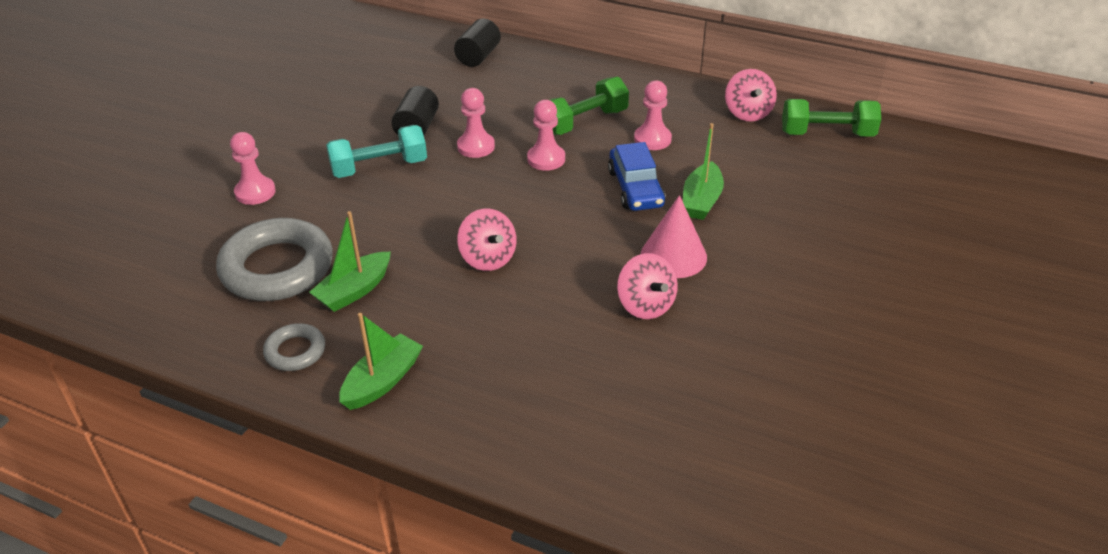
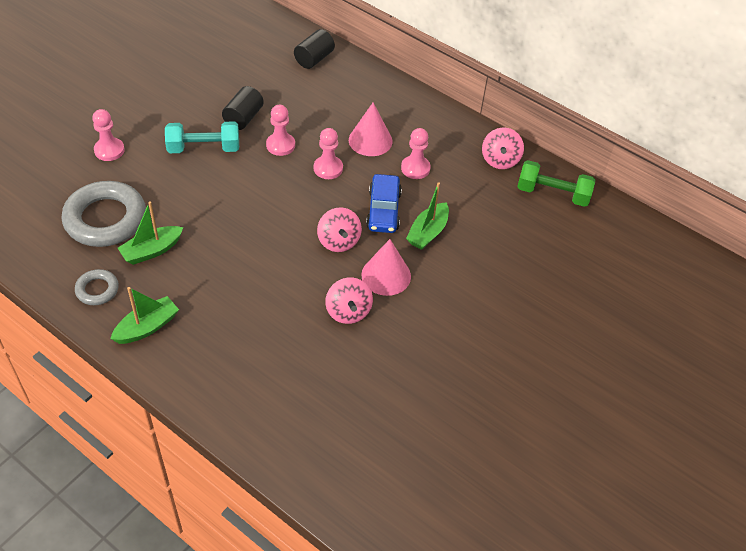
camera: 10 degrees right, 10 degrees up
(488, 258) = (253, 246): pink spinning top -> pink spinning top (338, 241)
(584, 122) = (370, 140): green dumbbell -> pink cone

